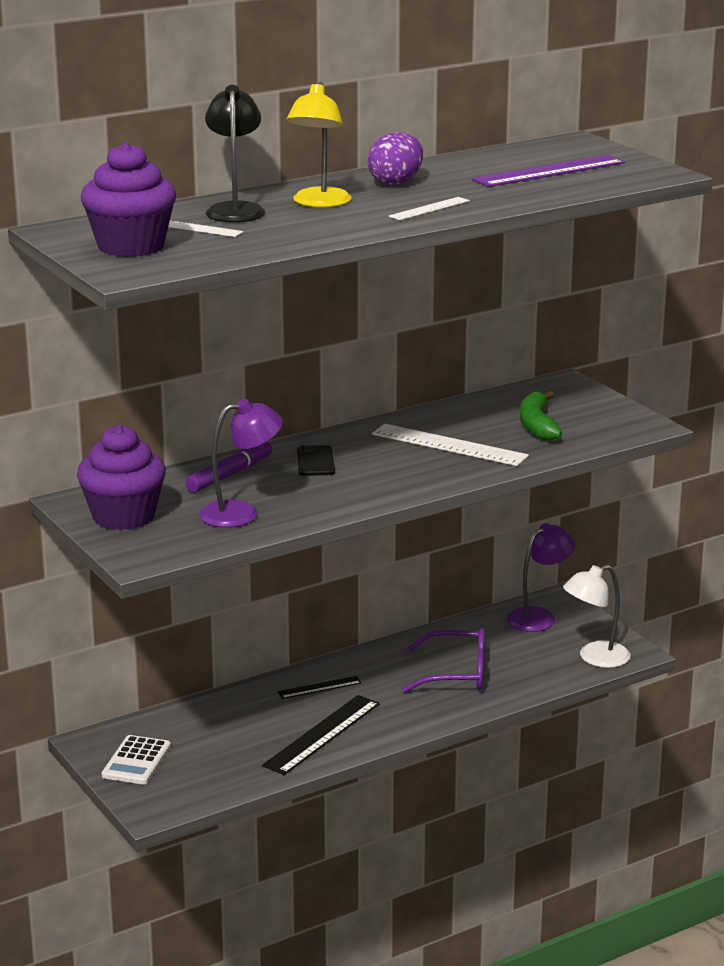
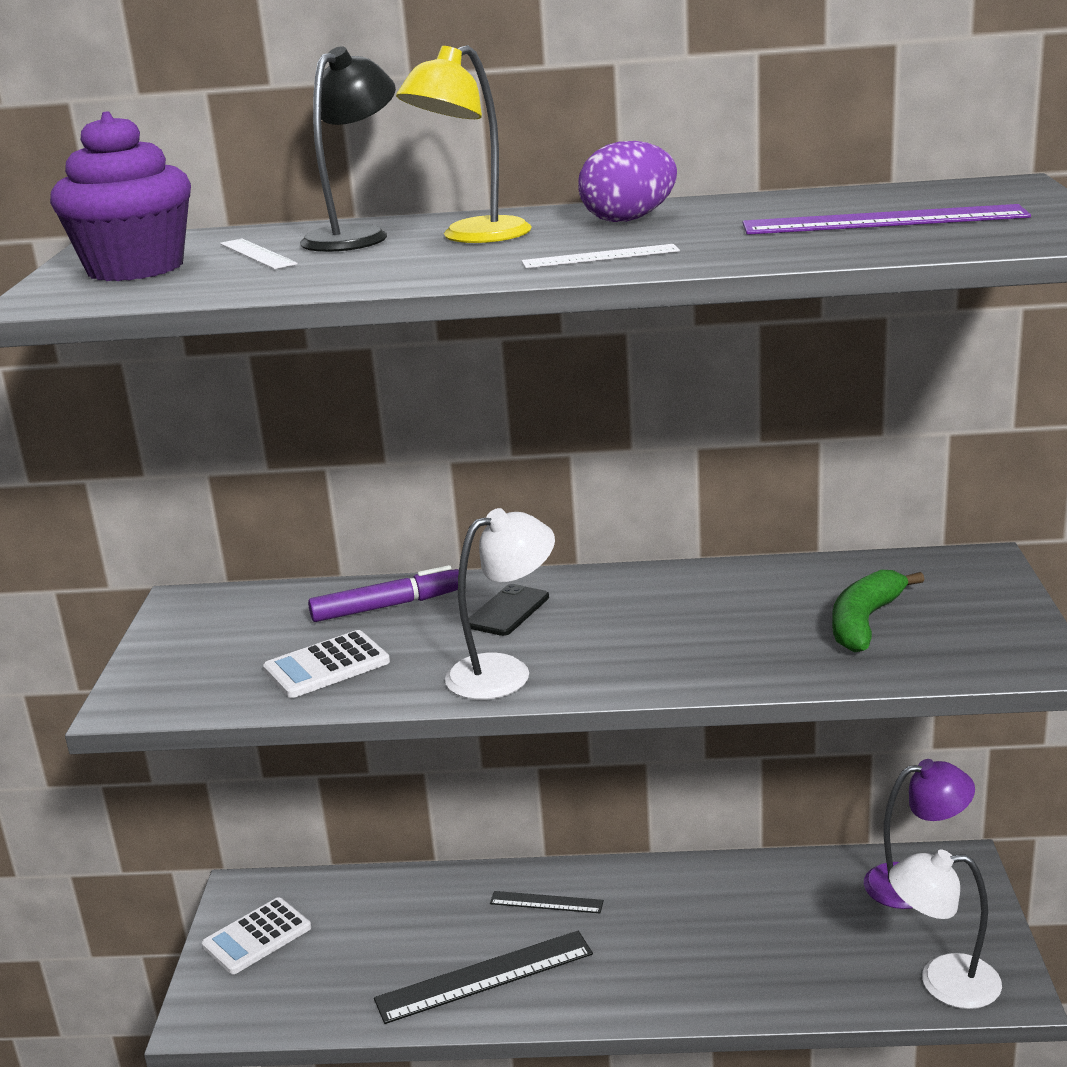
camera: 35 degrees right, 0 degrees up
(123, 516) = (201, 636): purple cupcake -> none
(241, 513) = (327, 666): purple lamp -> white calculator
(360, 492) = (504, 672): none -> white lamp
(449, 445) = (705, 626): white ruler -> none
(456, 673) = (730, 940): purple glasses -> none

